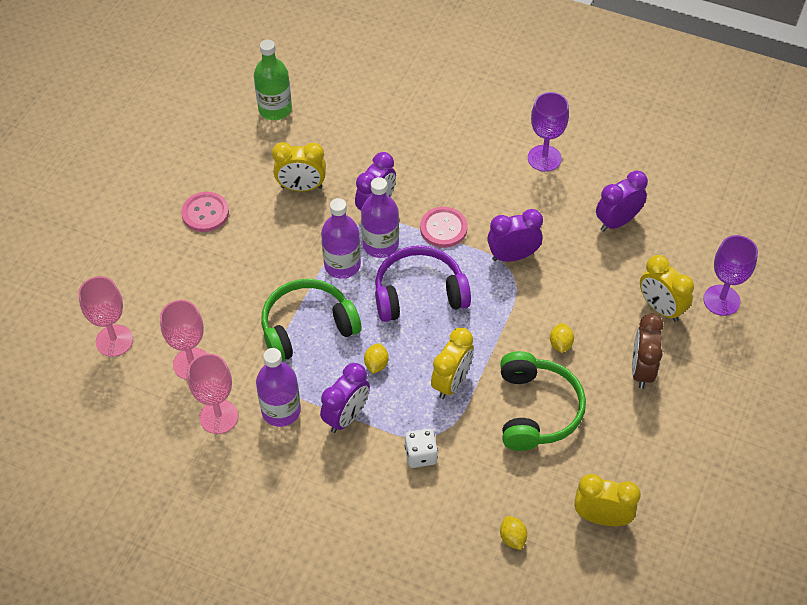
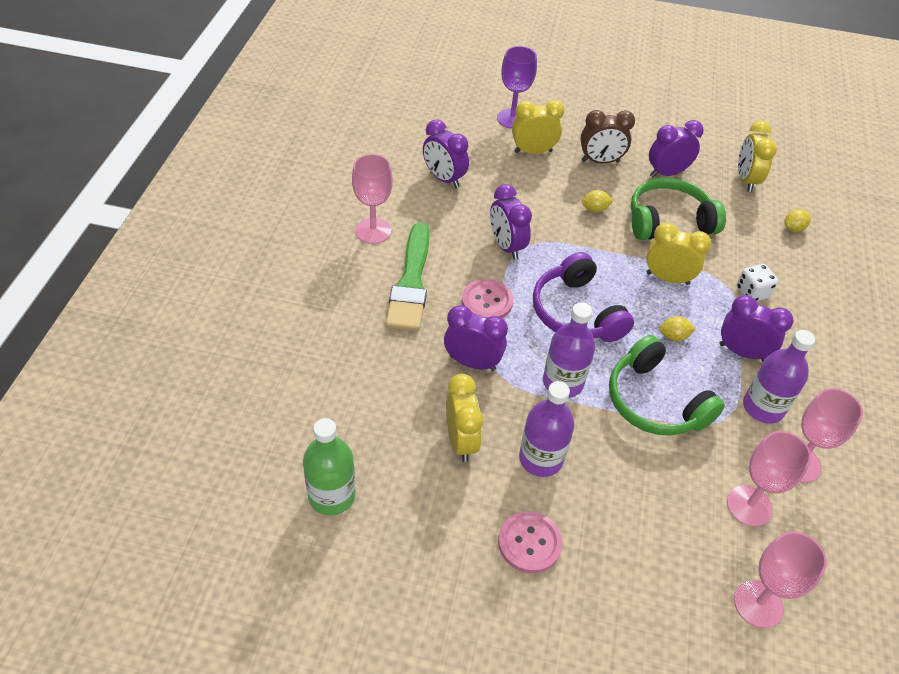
camera: 105 degrees left, 5 degrees down
(380, 245) = (524, 352): purple bottle -> purple bottle (540, 459)
(474, 178) = (411, 282): none -> green brush
(544, 158) = (373, 231): purple goblet -> pink goblet
(618, 433) = (667, 173): none -> purple clock
(660, 308) = (533, 151): yellow clock -> yellow clock turned 135 degrees counterclockwise

